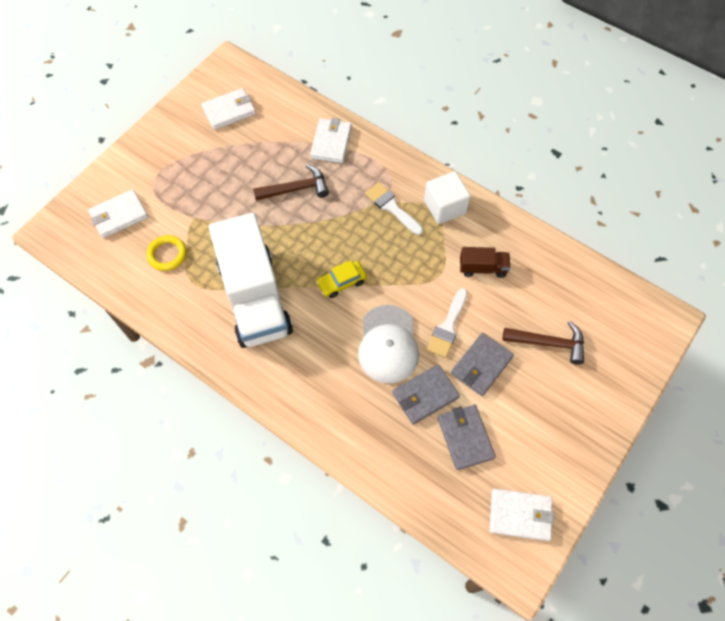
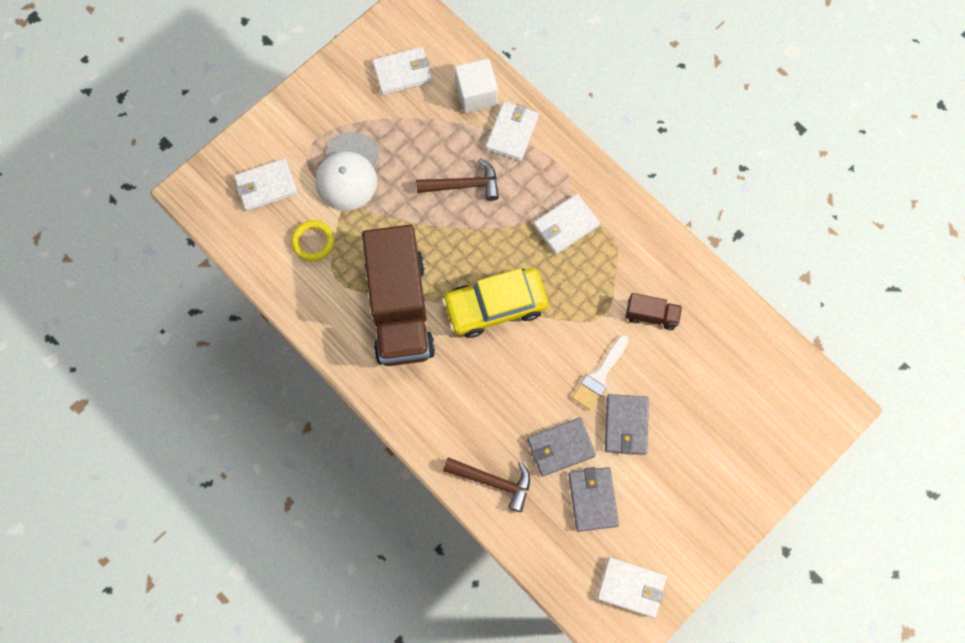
camera: 10 degrees right, 10 degrees up
(254, 298) = (400, 308): white truck -> brown truck
(341, 282) = (495, 306): yellow car -> yellow car, size x1.90
(388, 344) = (532, 385): white cap -> white cap (348, 172)
(391, 207) = (565, 225): white brush -> white wallet
(445, 207) = (625, 235): white cube -> white cube (476, 94)
(481, 365) = (626, 425): grey wallet -> grey wallet turned 45 degrees counterclockwise
(549, 343) = (703, 413): brown hammer -> brown hammer (493, 481)

